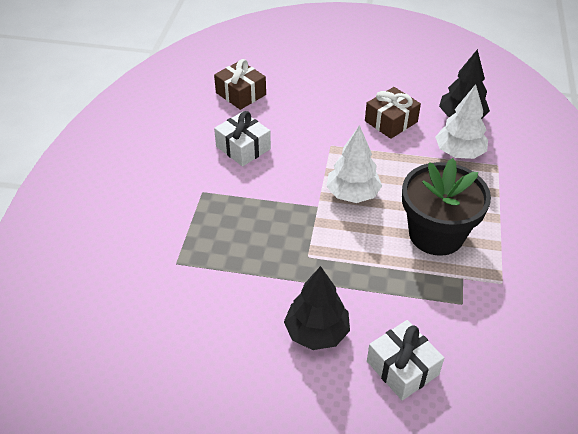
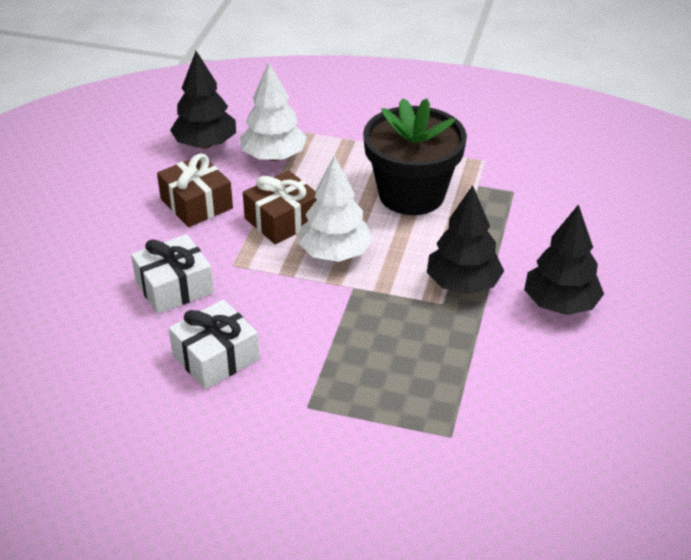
camera: 85 degrees left, 5 degrees down
(241, 94) = (76, 355): brown gift -> brown gift (282, 220)
(331, 268) = (463, 284): none -> black tree
(402, 368) = (601, 244): white gift -> white gift (174, 287)

